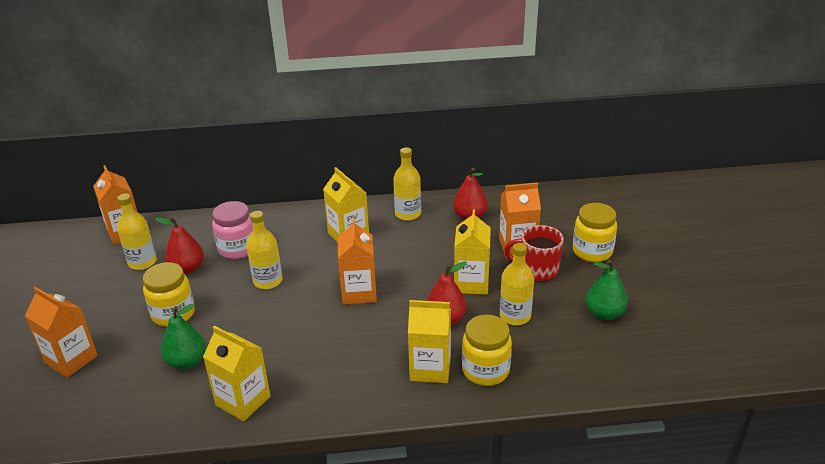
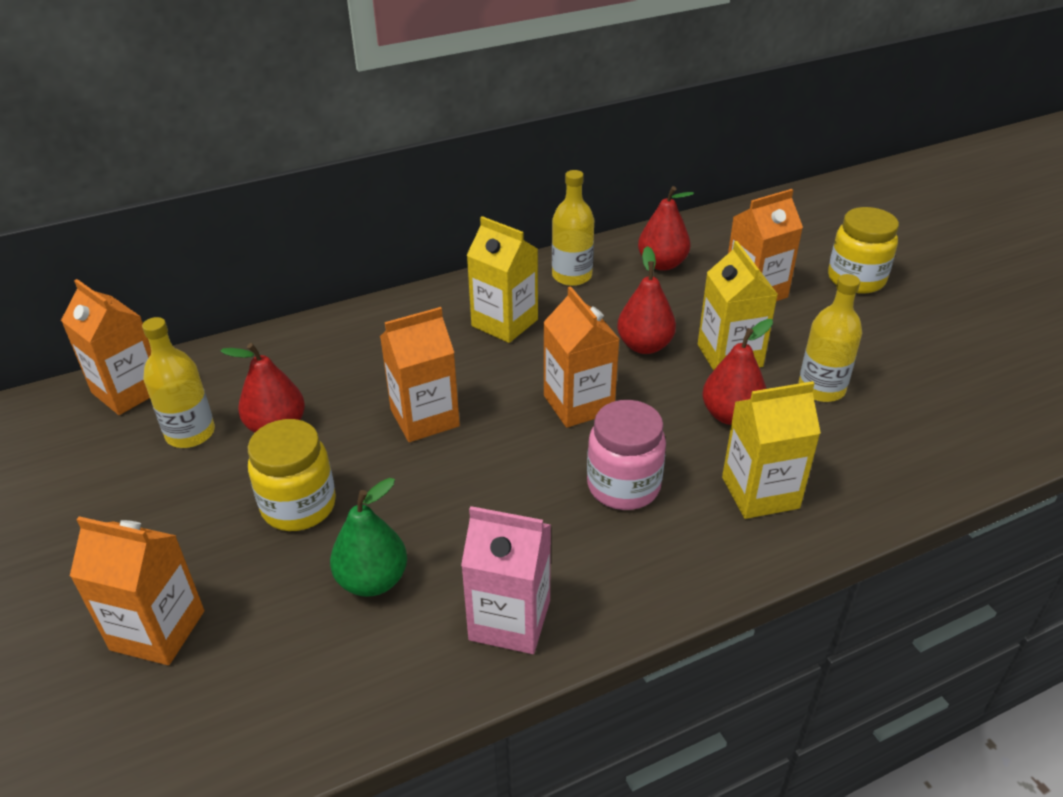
camera: 20 degrees left, 5 degrees up
(237, 249) = (342, 378): pink jar -> pink jar (623, 486)
(243, 401) = (510, 620): yellow carton -> pink carton
(268, 281) = (424, 418): yellow bottle -> orange carton
(422, 266) = (644, 346): none -> red pear
(485, 370) = (838, 476): yellow jar -> none
(537, 271) = (805, 319): red mug -> none
(604, 314) = (932, 359): green pear -> none

